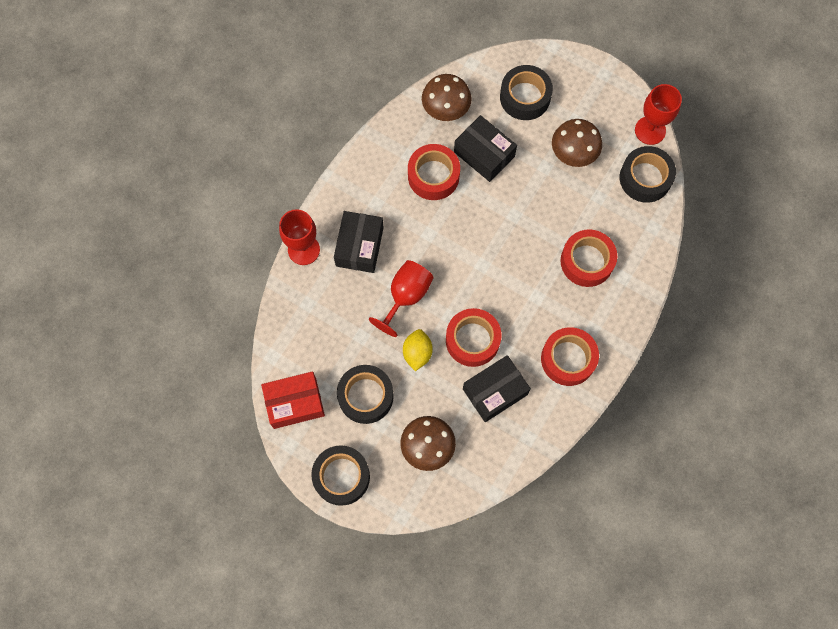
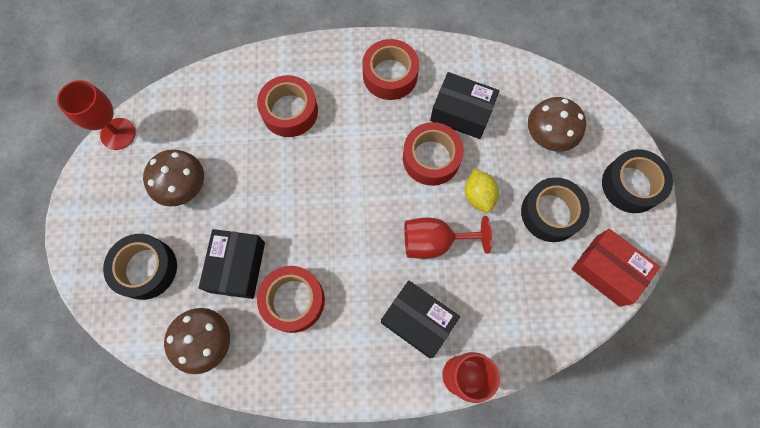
camera: 125 degrees left, 0 degrees up
(359, 246) = (418, 321): black box -> black box turned 60 degrees clockwise
(417, 353) = (478, 196): yellow lemon -> yellow lemon turned 75 degrees counterclockwise
(645, 178) = (173, 110): black tape -> none

